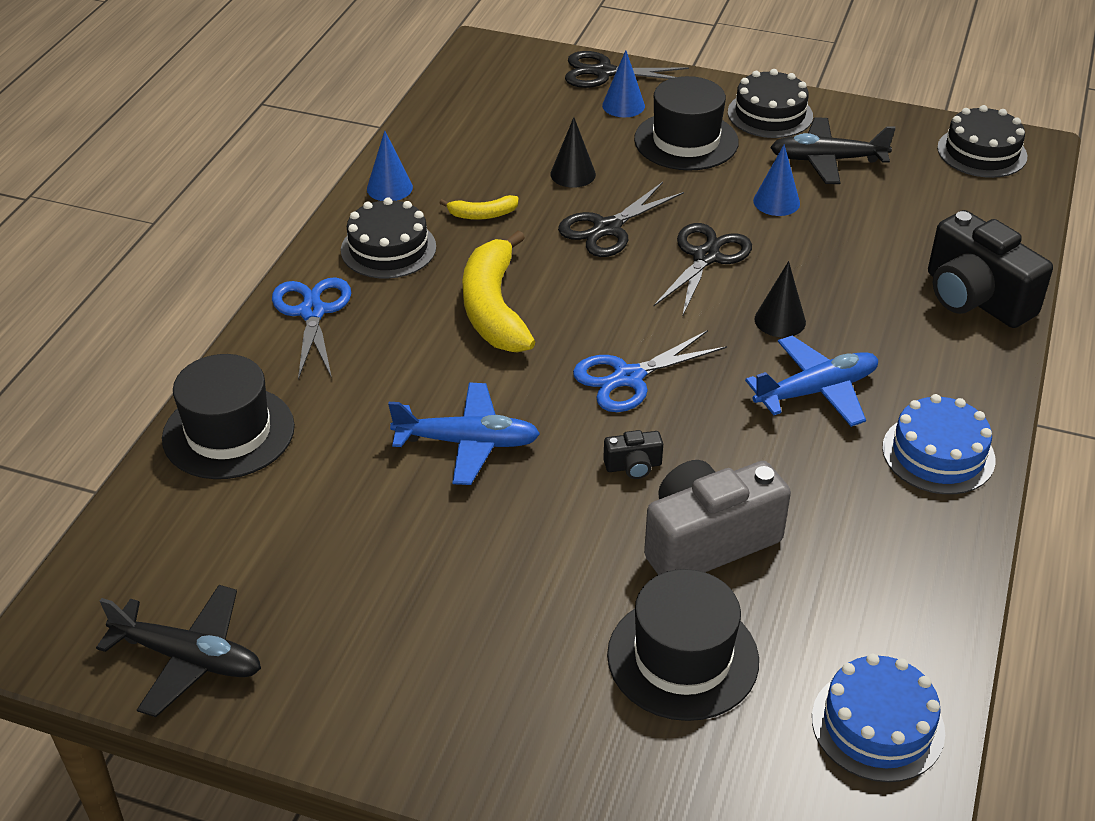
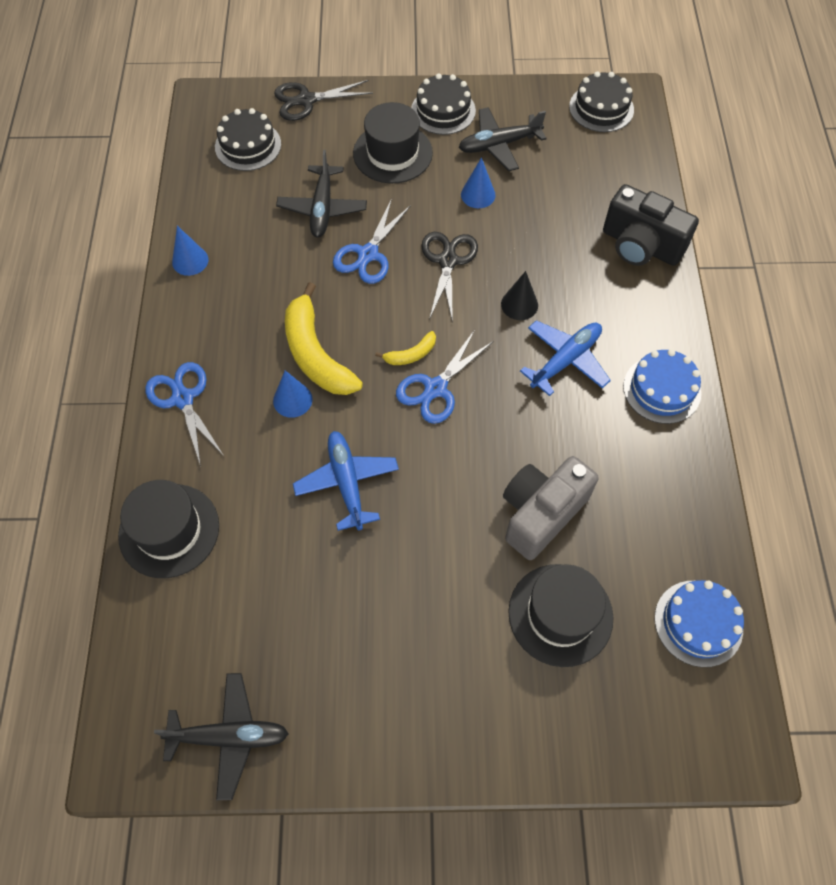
camera: 20 degrees left, 20 degrees up
(388, 248) = (214, 320): black cake -> black cake (248, 145)
(468, 442) = (347, 482): blue plane -> blue plane turned 90 degrees counterclockwise
(482, 214) = (271, 267): yellow banana -> yellow banana (411, 354)
(573, 174) = (322, 208): black cone -> black plane
(607, 228) = (368, 254): black scissors -> blue scissors
(623, 105) = (333, 130): blue cone -> blue cone (292, 400)
(633, 466) = (468, 465): black camera -> none

